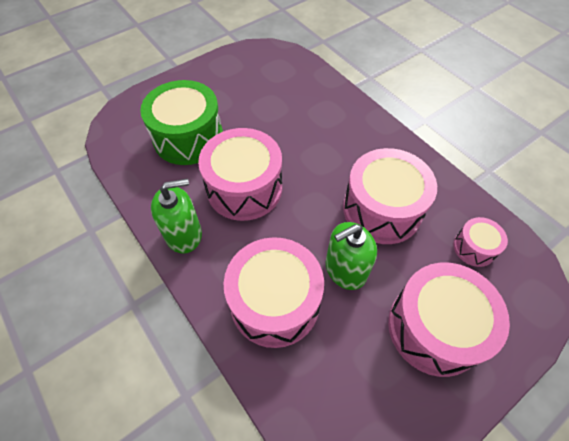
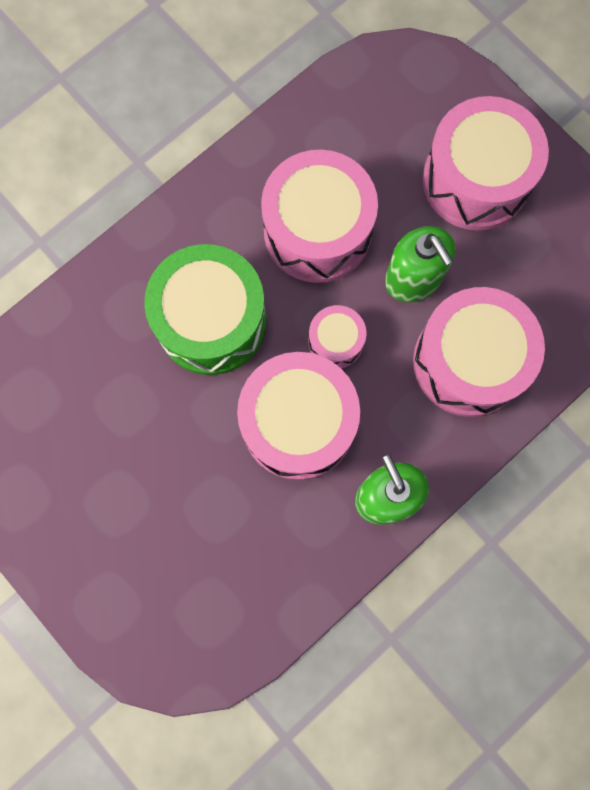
camera: 95 degrees left, 20 degrees up
(188, 137) = (203, 529): green drum -> green drum (211, 321)
(474, 247) = (364, 123): pink drum -> pink drum (335, 341)

